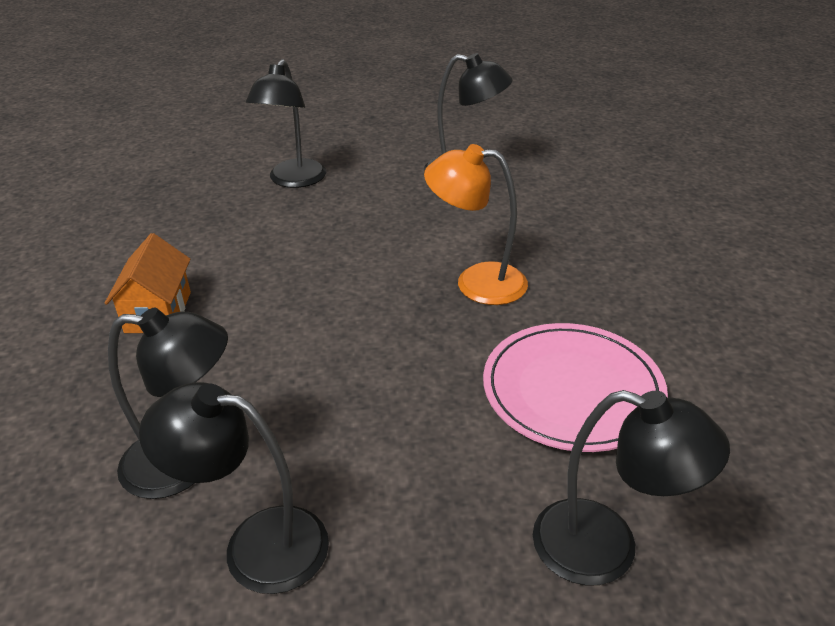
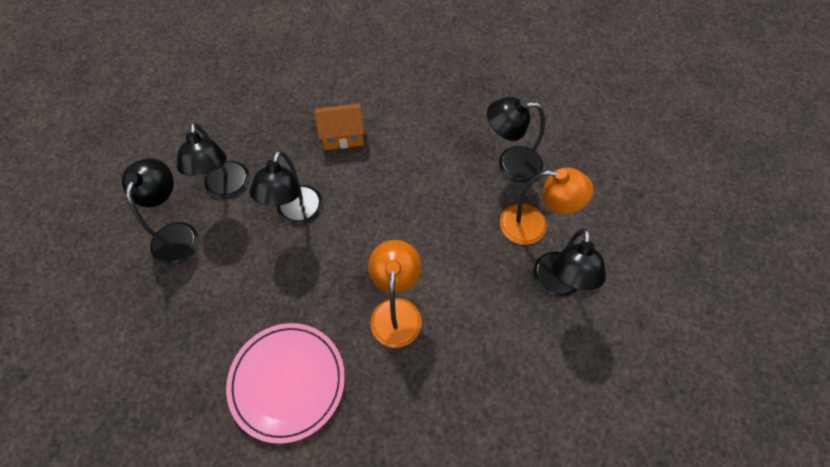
camera: 80 degrees right, 25 degrees up
(386, 176) = (533, 226): none -> orange lamp
(606, 548) = (167, 401): black lamp -> black lamp (297, 214)

